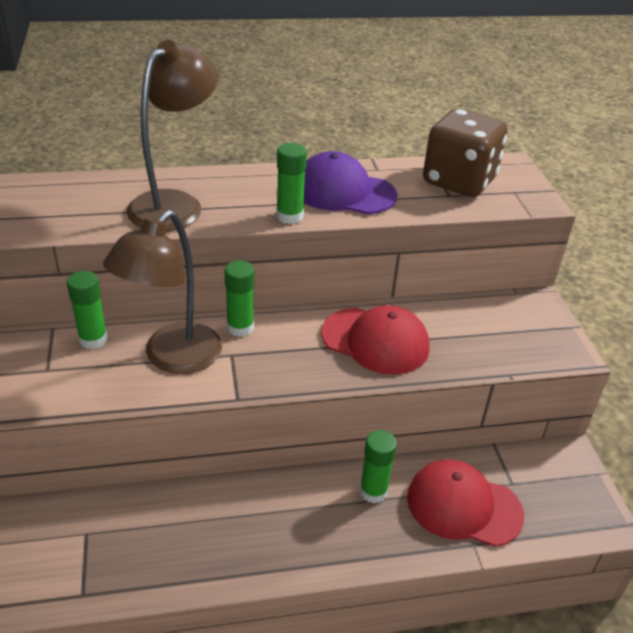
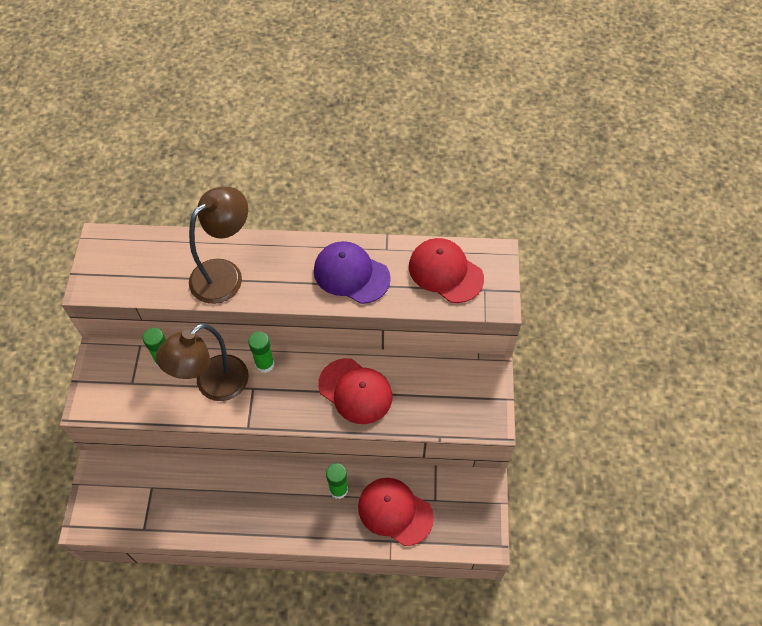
camera: 15 degrees right, 20 degrees up
(289, 216) = (303, 298): green glue stick -> none
(459, 181) = (445, 272): brown dice -> red cap

